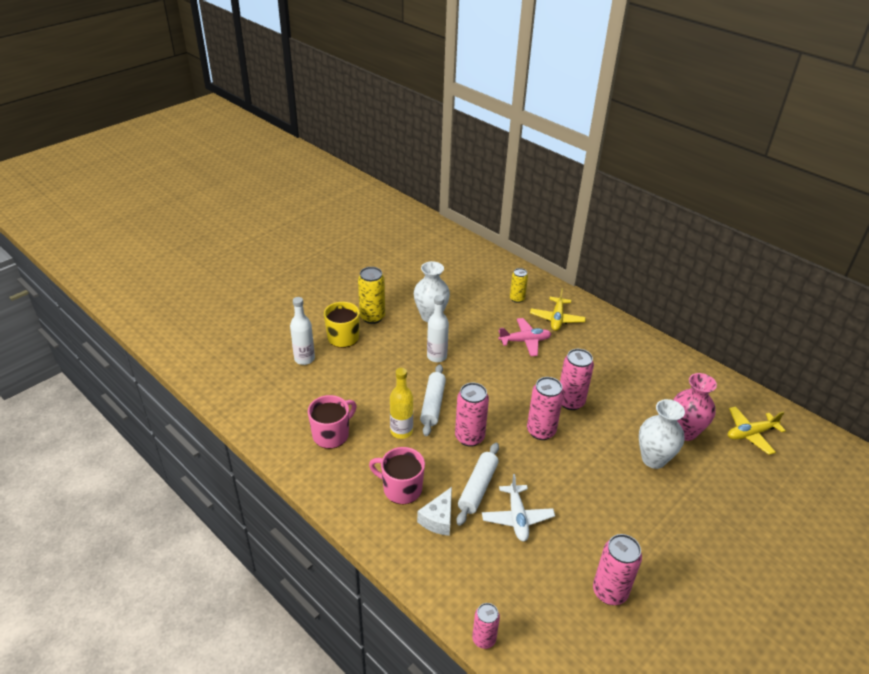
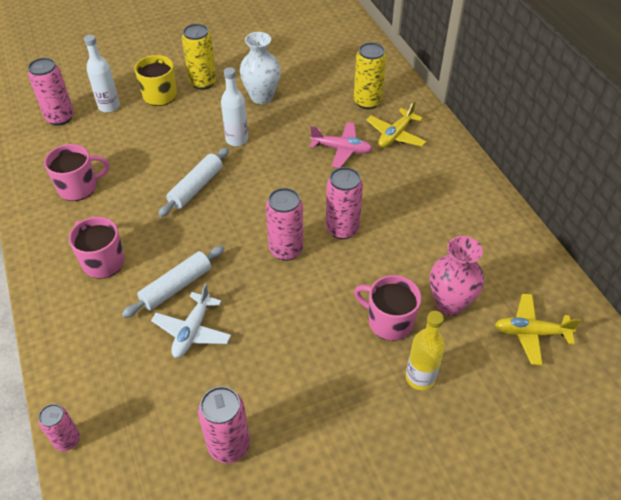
camera: 25 degrees right, 10 degrees up
(401, 431) = (145, 205): yellow bottle -> yellow bottle (420, 378)
(438, 519) = (115, 304): white cheese -> none
(469, 437) = (207, 232): pink can -> pink can (60, 118)
(517, 299) = (367, 102): yellow can -> yellow can, size x1.58
(653, 459) = (389, 321): white vase -> pink mug

